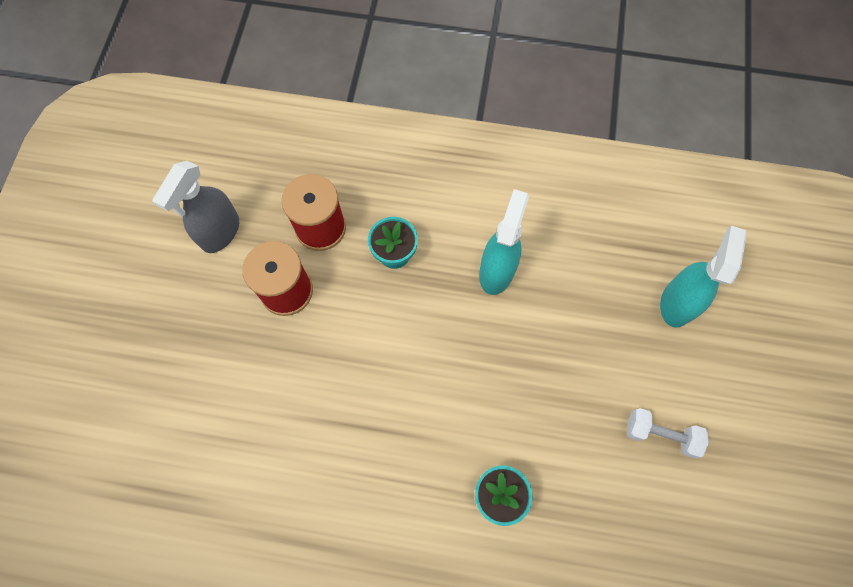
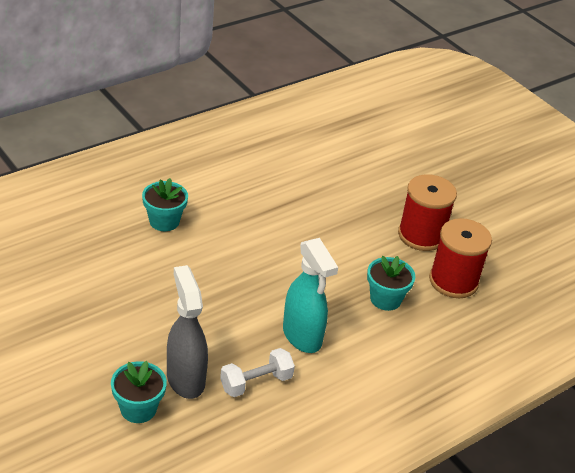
camera: 130 degrees right, 30 degrees down
(220, 232) = (506, 237): grey spray bottle -> grey spray bottle (185, 378)
(660, 434) = (80, 313): white dumbbell -> white dumbbell (256, 383)
(677, 303) = (138, 409): turquoise spray bottle -> turquoise flower pot

